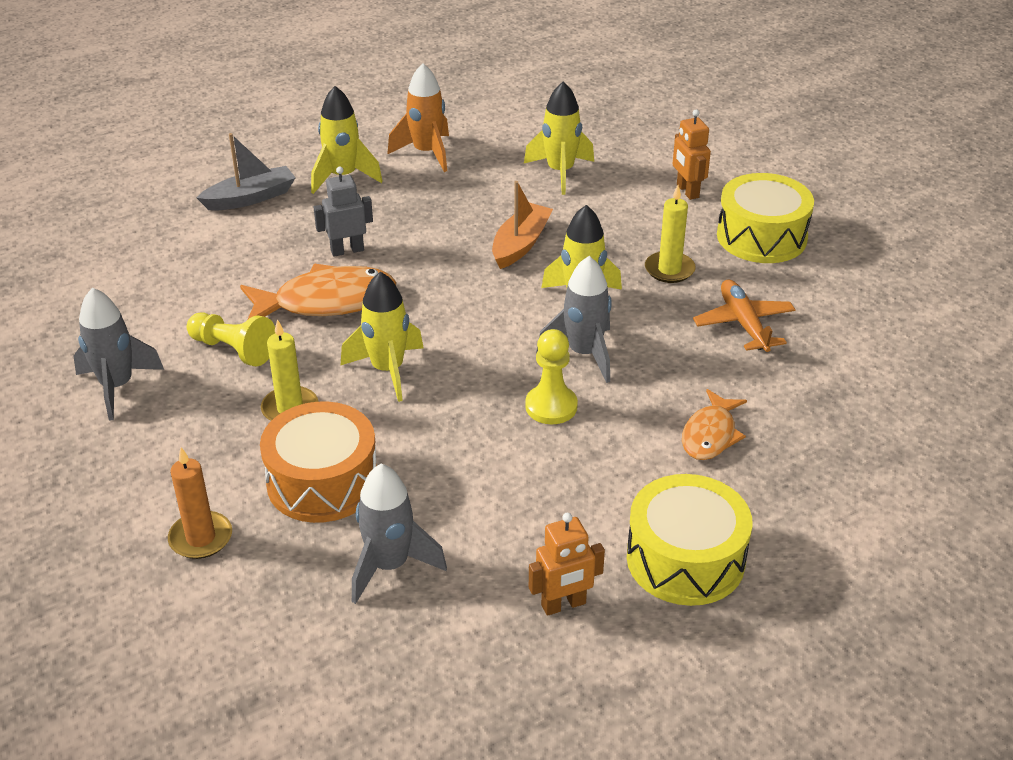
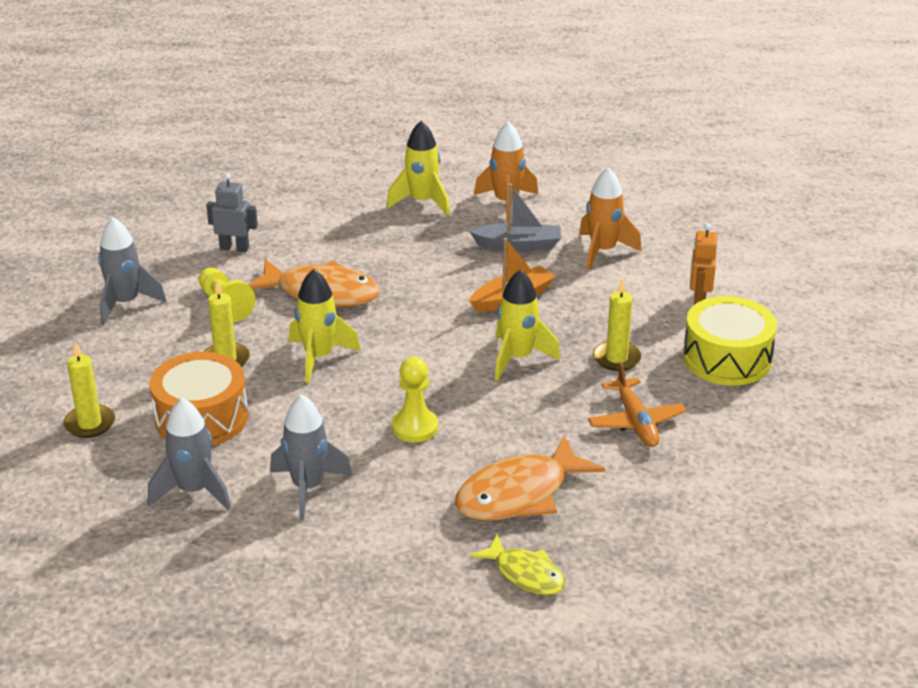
camera: 30 degrees right, 5 degrees down
(201, 538) = (90, 424): orange candle -> yellow candle
(250, 198) = (337, 197): grey boat -> grey boat (518, 245)
(347, 250) = (372, 259): grey robot -> grey robot (234, 248)
(560, 172) = (603, 251): yellow rocket -> orange rocket
(563, 605) = (287, 566): orange robot -> none
(584, 354) = (479, 398): grey rocket -> grey rocket (308, 488)
(685, 559) = (407, 573): yellow drum -> none
(710, 435) = (519, 494): orange fish -> orange fish, size x1.66
(743, 324) = (636, 422): orange plane -> orange plane turned 150 degrees clockwise
(791, 511) = (525, 574): none -> yellow fish

